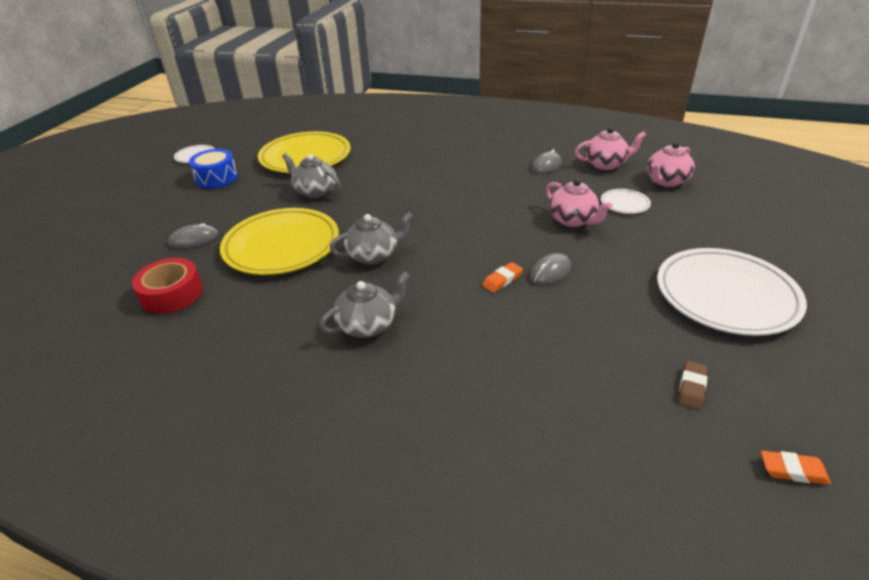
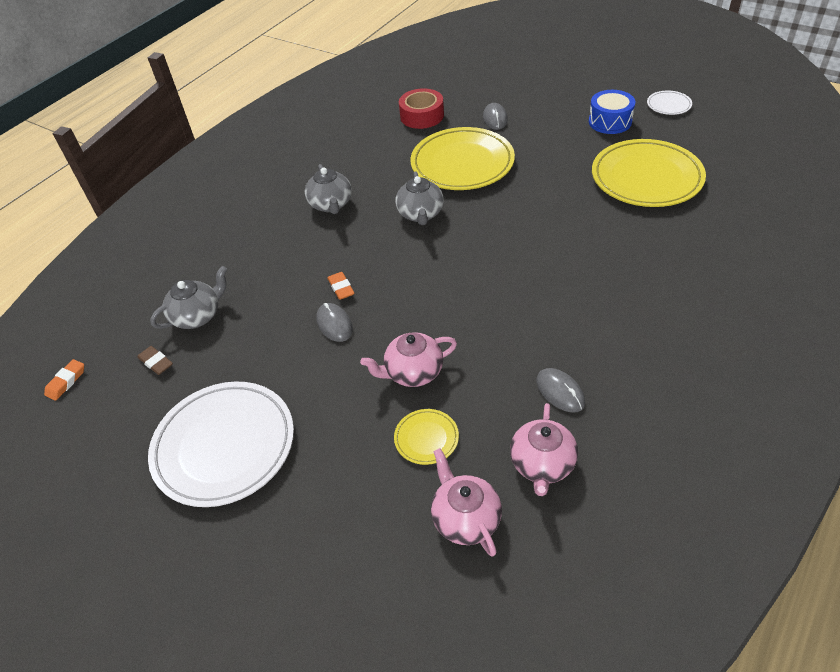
camera: 110 degrees right, 10 degrees up
(315, 191) = (557, 183): grey teapot -> grey teapot (198, 316)
(624, 204) = (426, 438): white plate -> yellow plate

